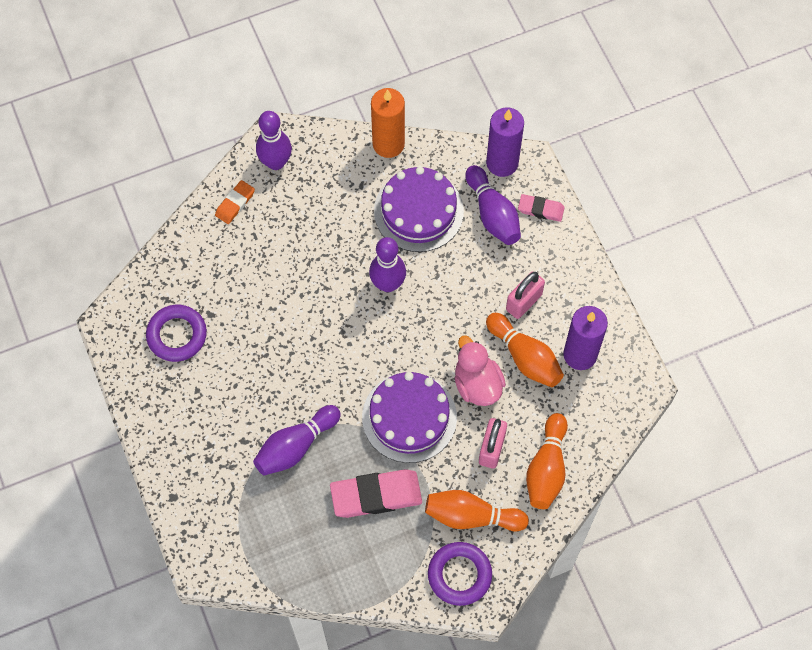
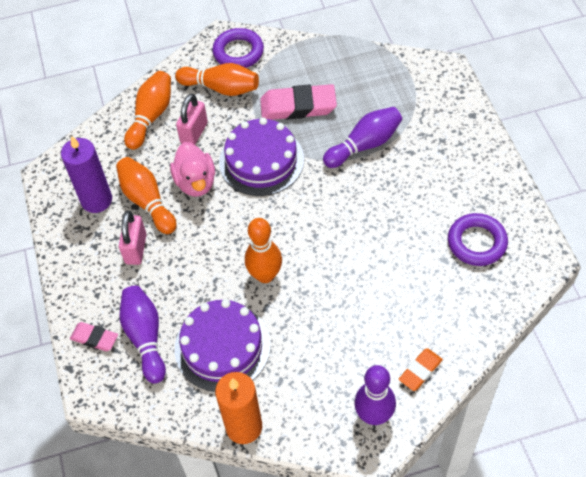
camera: 170 degrees left, 10 degrees down
(388, 284) = (265, 275): purple bowling pin -> orange bowling pin
(502, 163) = (122, 393): purple candle -> none
(523, 302) = (136, 249): pink padlock -> pink padlock turned 45 degrees counterclockwise

